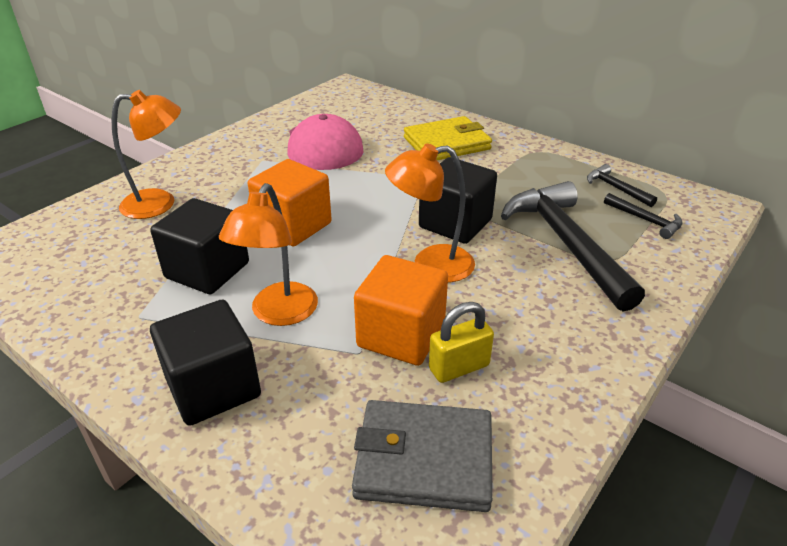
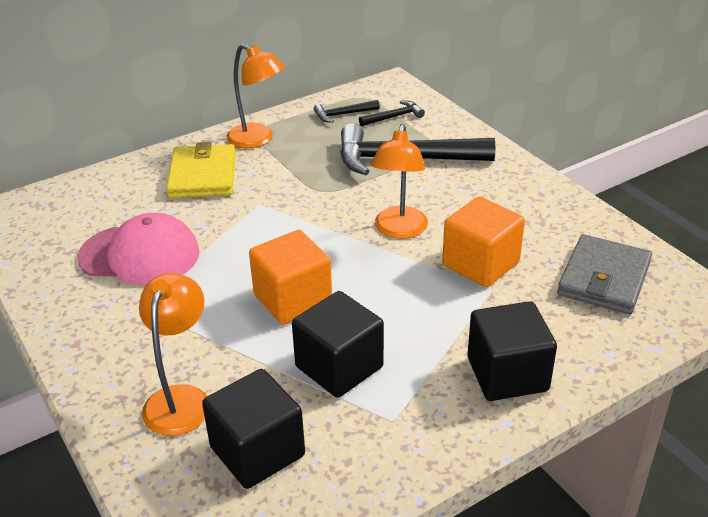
camera: 70 degrees left, 0 degrees up
(279, 314) = (427, 326): orange lamp -> orange lamp (258, 139)
(455, 223) = (346, 204): black cube -> black cube (257, 451)
(459, 367) = (524, 244): yellow padlock -> none

